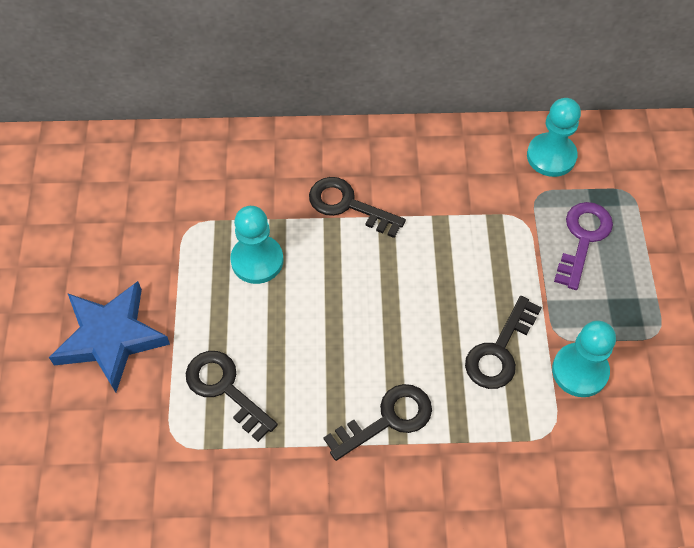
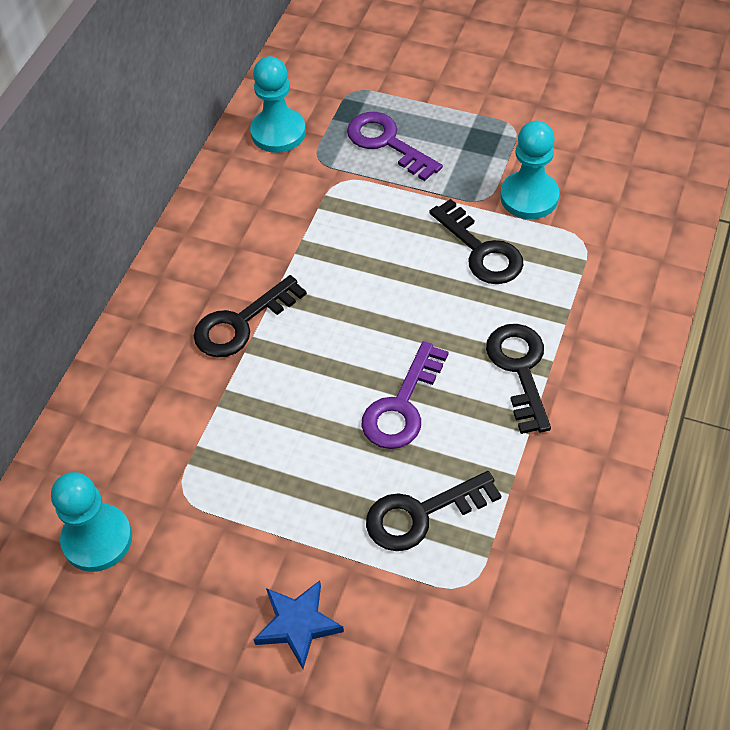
camera: 65 degrees left, 5 degrees down
(110, 338) = (298, 624): blue star -> blue star, size x0.58
(257, 260) = (267, 434): turquoise pawn -> turquoise pawn (97, 539)
(317, 342) = (402, 405): none -> purple key

